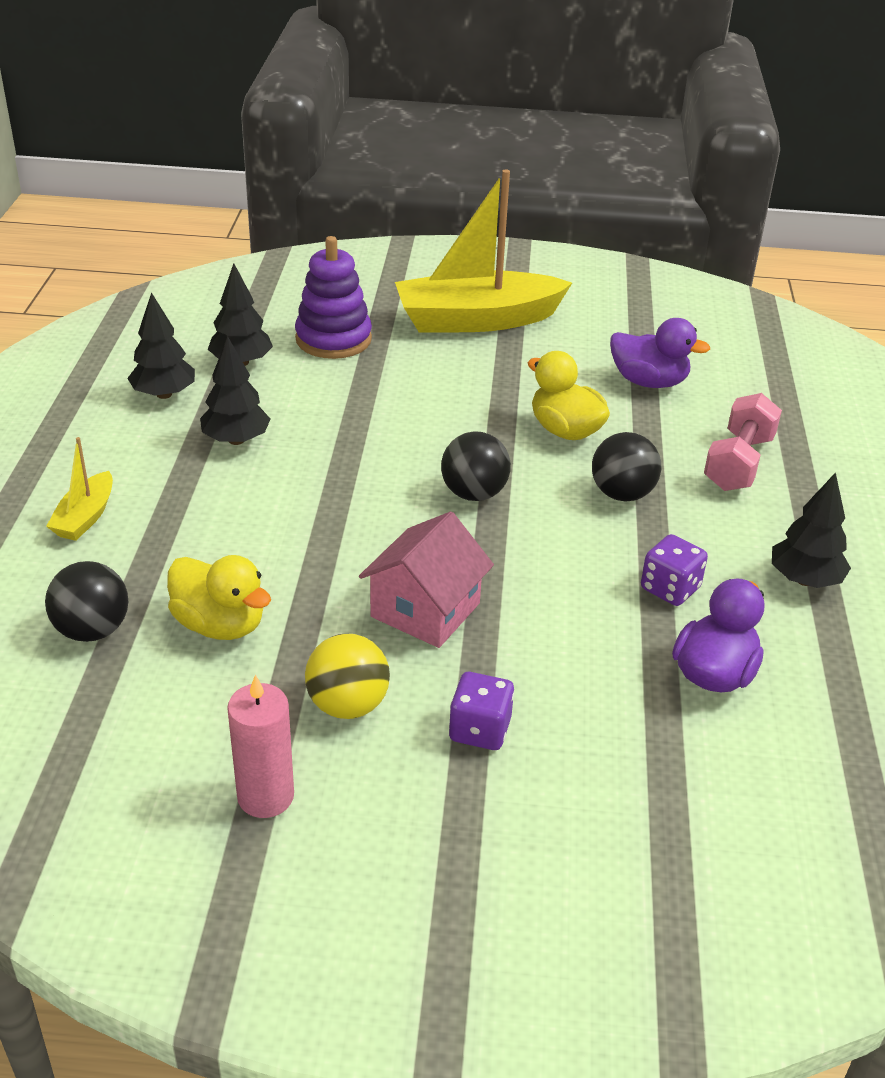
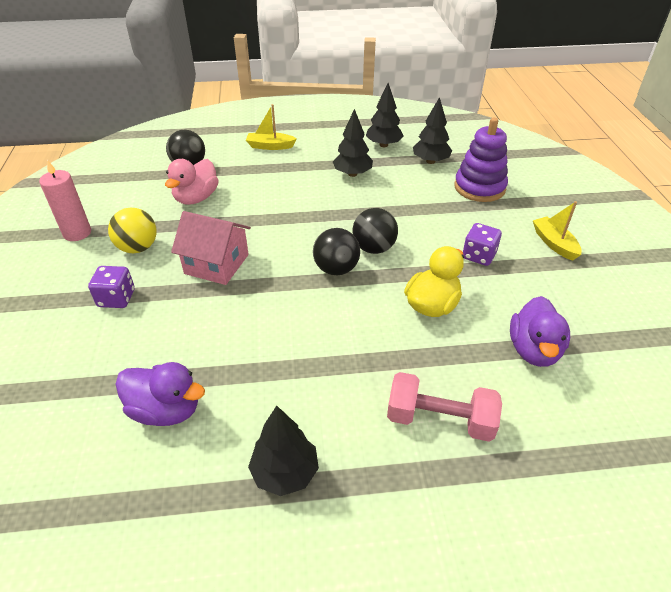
camera: 80 degrees right, 5 degrees up
(220, 625) = (196, 198): yellow duck -> pink duck
(476, 320) = (554, 243): yellow boat -> yellow boat, size x0.46
(622, 494) = (364, 344): black ball -> black ball (374, 248)
(670, 588) = (257, 379): purple dice -> purple dice (478, 256)

